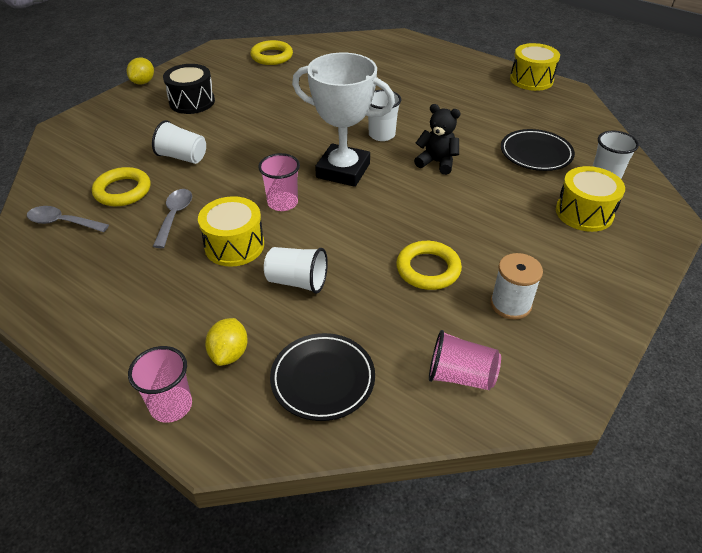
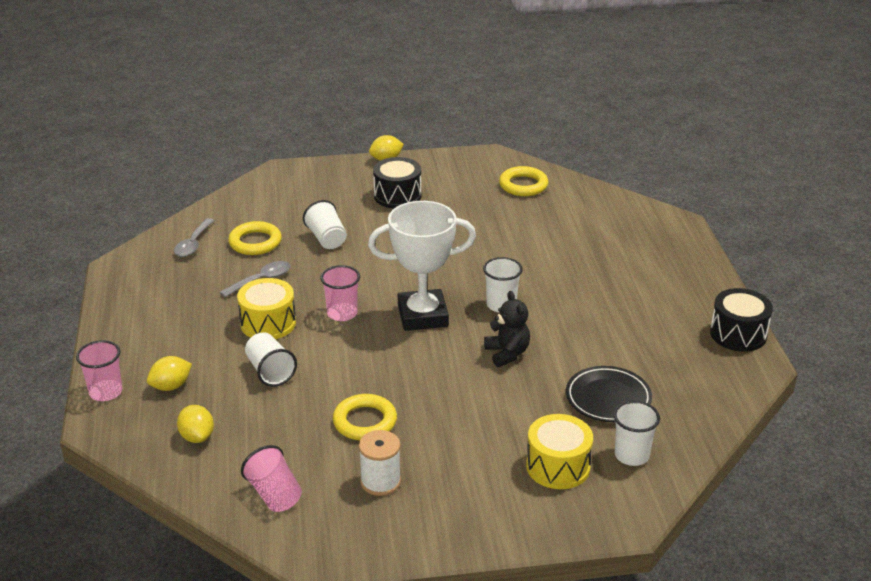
camera: 45 degrees right, 10 degrees down
(62, 222) = (193, 244): grey spoon -> grey spoon turned 135 degrees counterclockwise
(323, 379) = (197, 437): black plate -> yellow lemon
(343, 170) = (422, 316): white trophy -> white trophy turned 75 degrees counterclockwise
(531, 80) = (738, 334): yellow drum -> black drum

